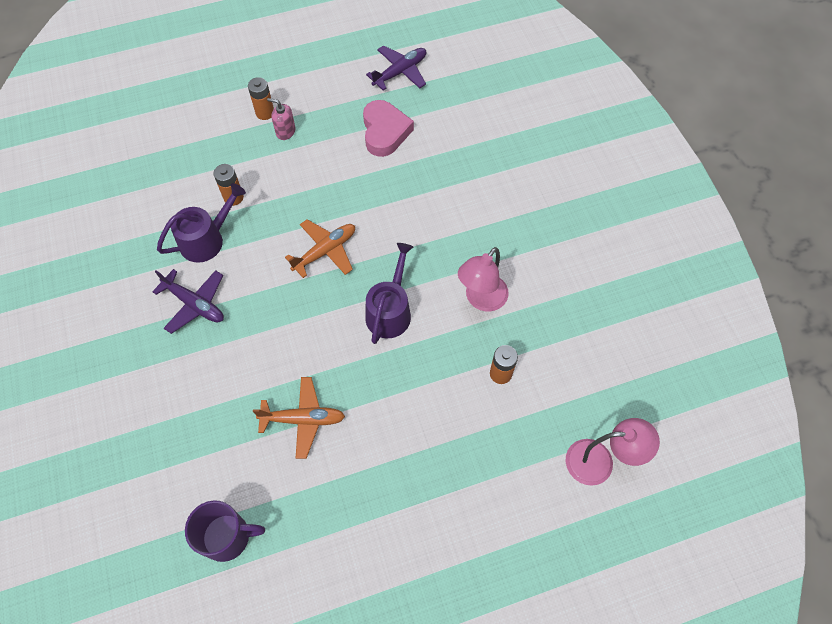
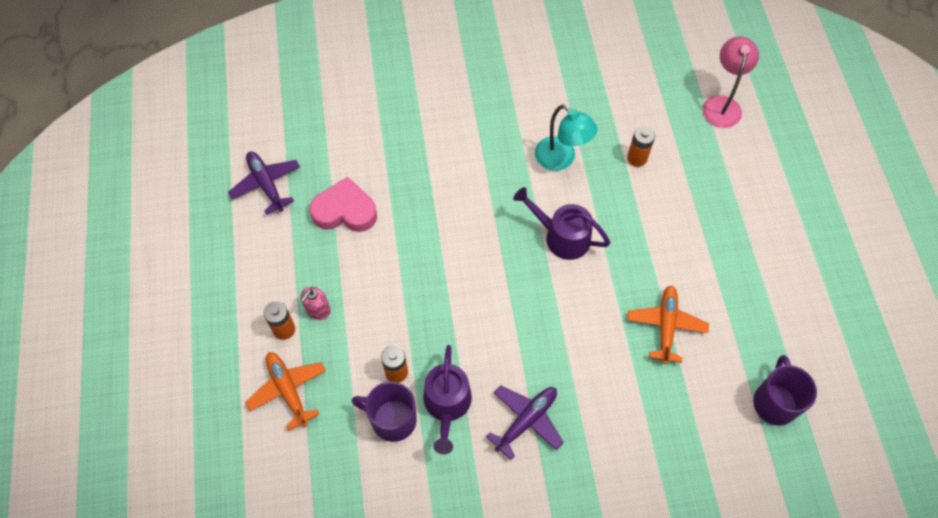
camera: 80 degrees left, 0 degrees up
(190, 202) = (392, 419): none -> purple mug
(206, 240) = (447, 404): purple watering can -> purple watering can turned 150 degrees counterclockwise
(325, 251) = (484, 286): orange plane -> orange plane (288, 390)
(481, 300) = (561, 159): pink lamp -> turquoise lamp

